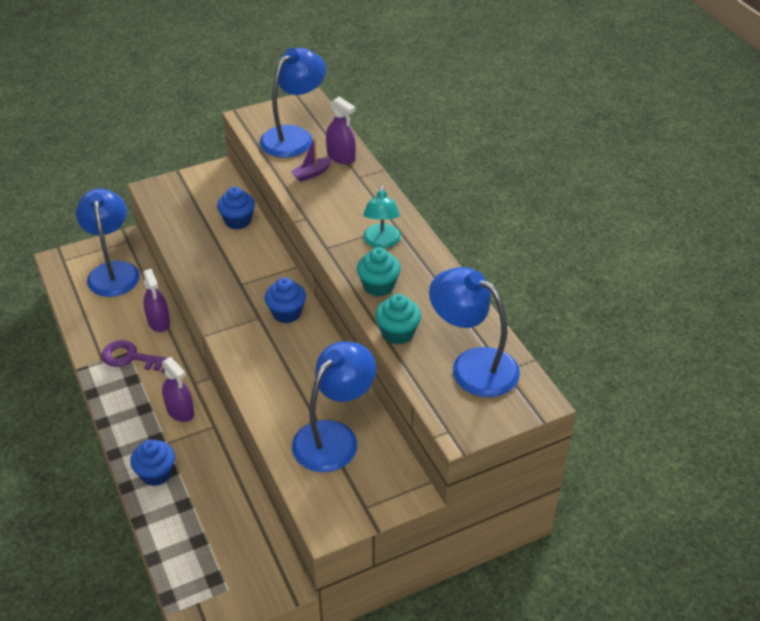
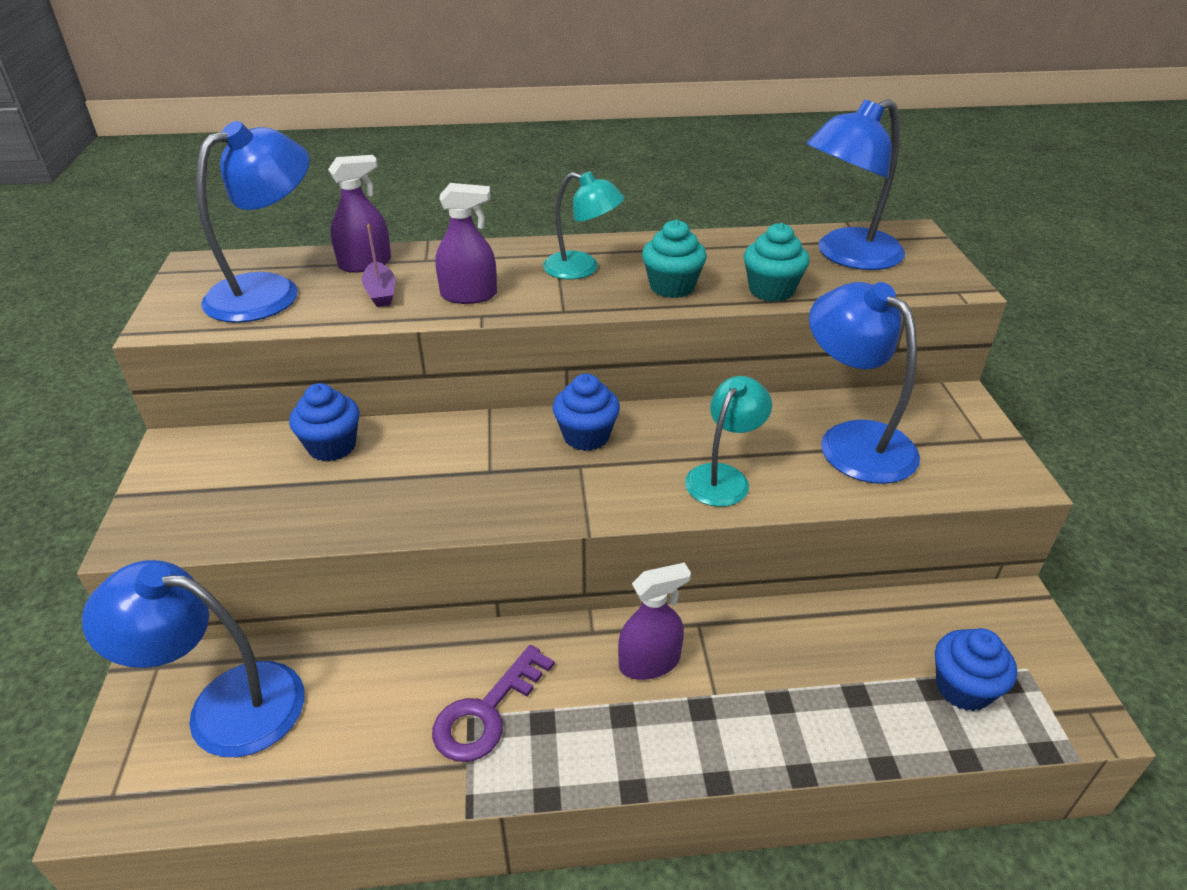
camera: 70 degrees left, 5 degrees down
(156, 473) = (781, 722): blue cupcake -> blue cupcake (963, 688)
(159, 322) = (417, 655): purple spray bottle -> purple spray bottle (469, 295)
(272, 380) = (723, 477): none -> turquoise lamp
(294, 136) = (269, 291): blue lamp -> blue lamp turned 75 degrees clockwise

